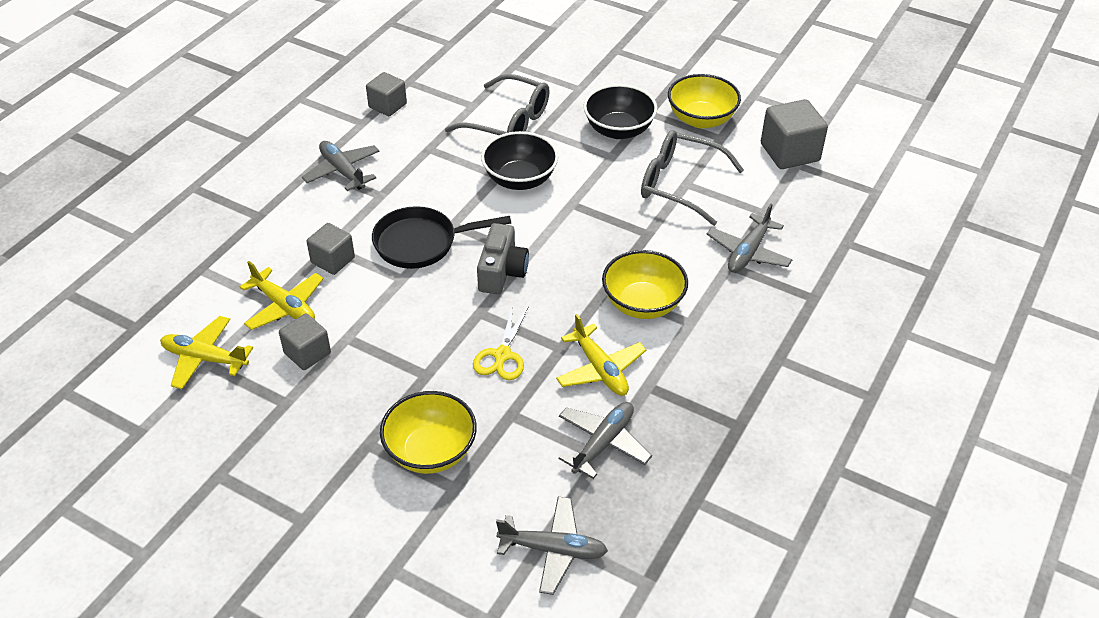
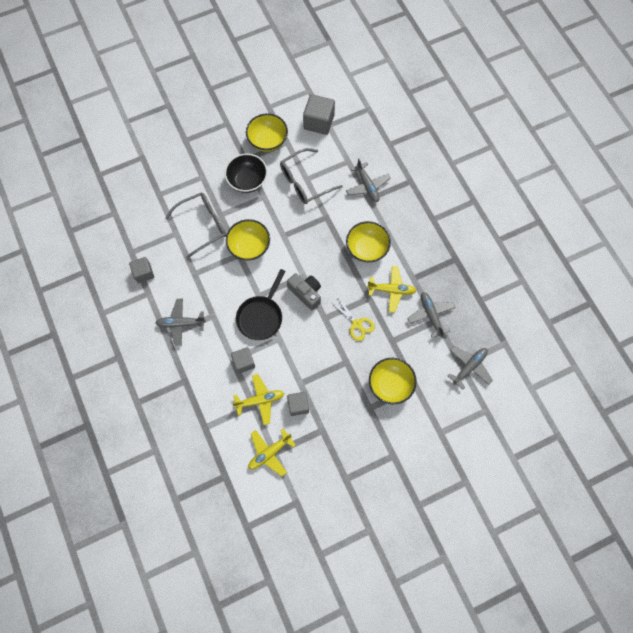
camera: 55 degrees left, 25 degrees up
(520, 179) = (249, 246): black bowl -> yellow bowl

